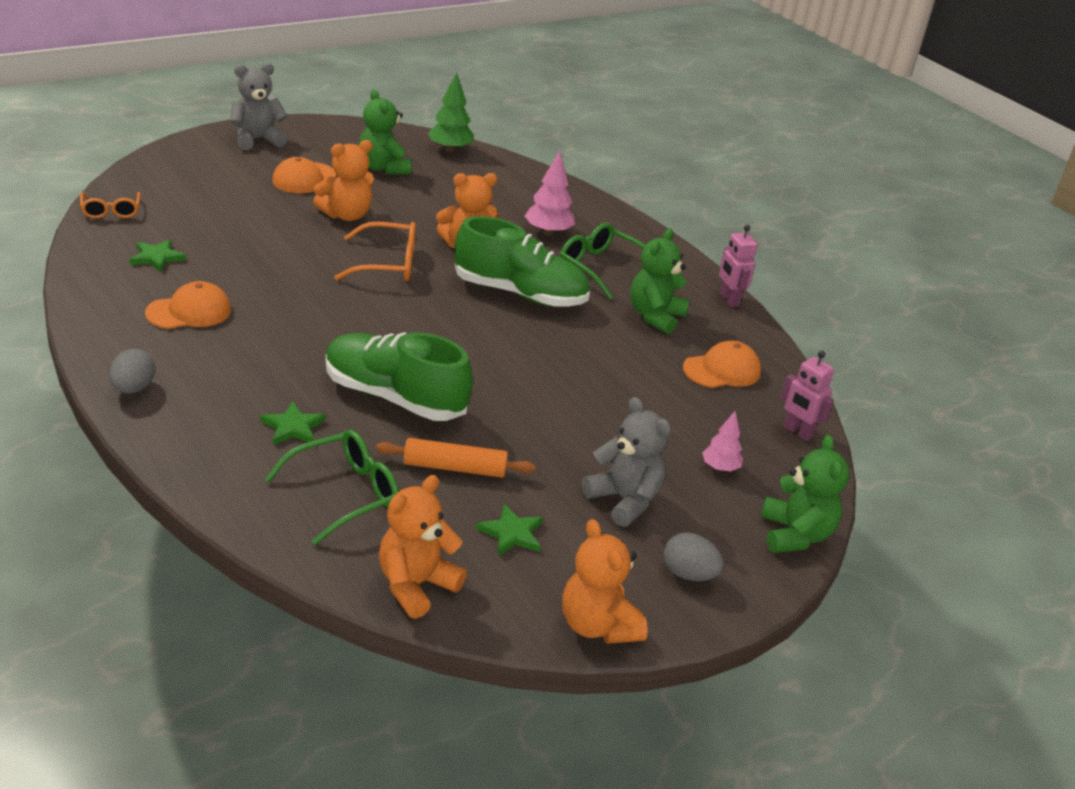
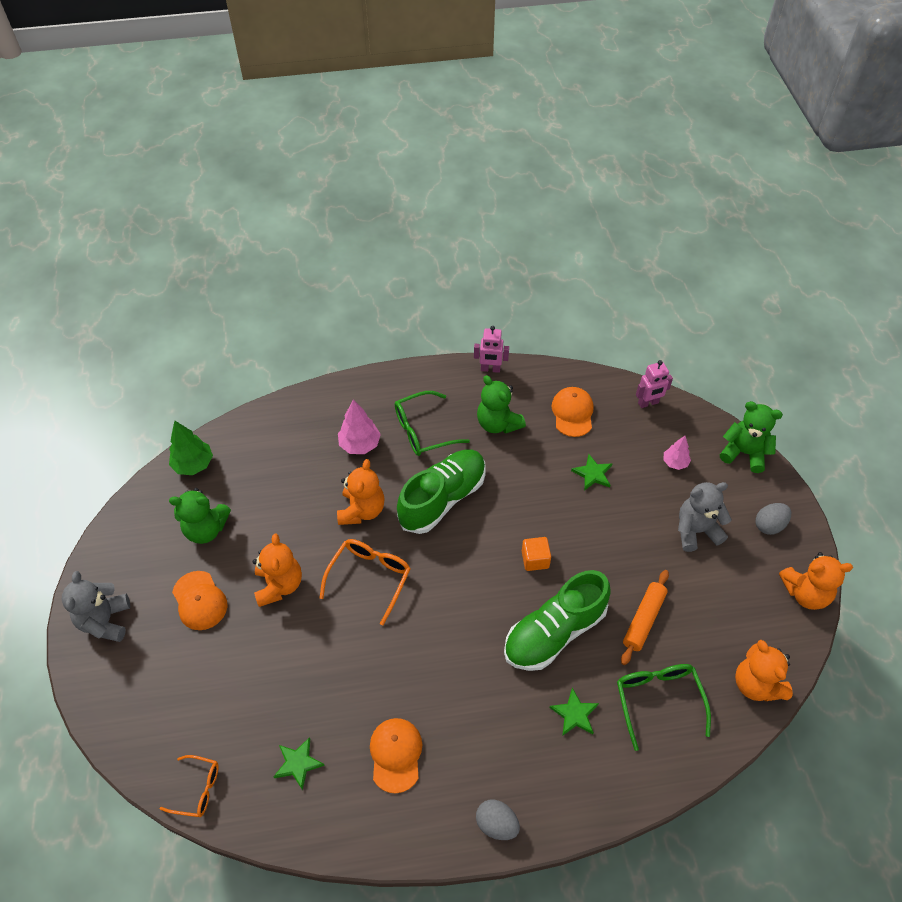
camera: 60 degrees left, 20 degrees up
(484, 369) = (535, 559): none -> orange cube
(511, 533) = (716, 609): green star -> green star (593, 474)

